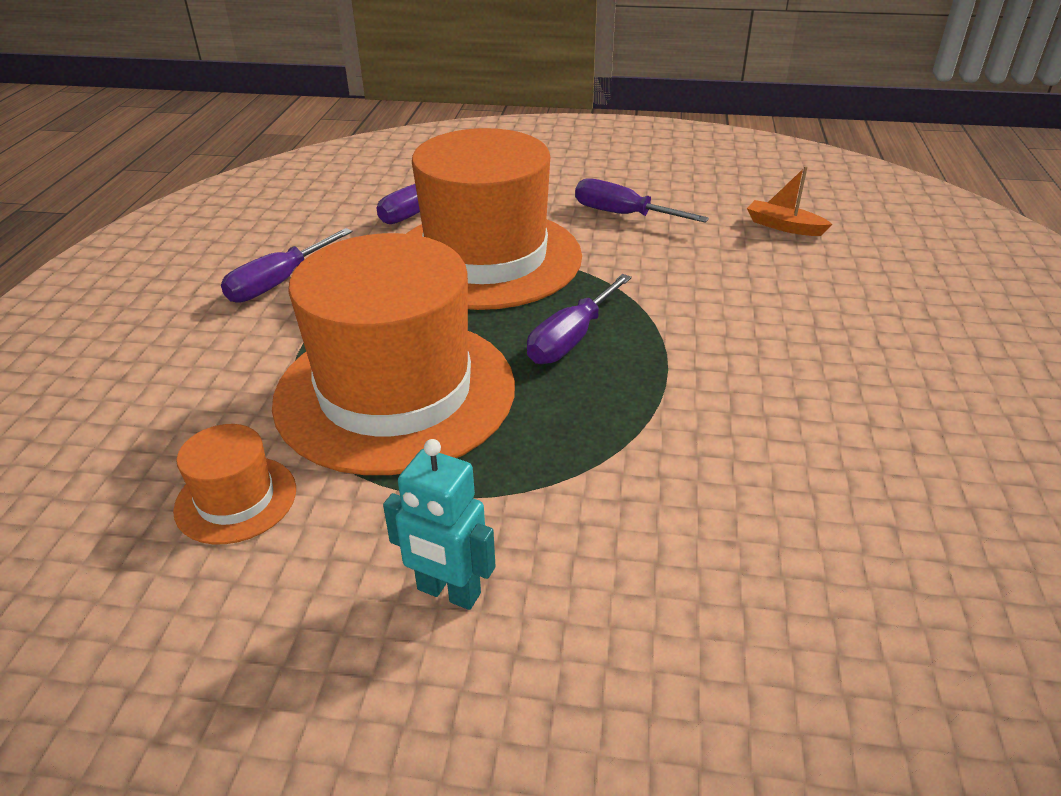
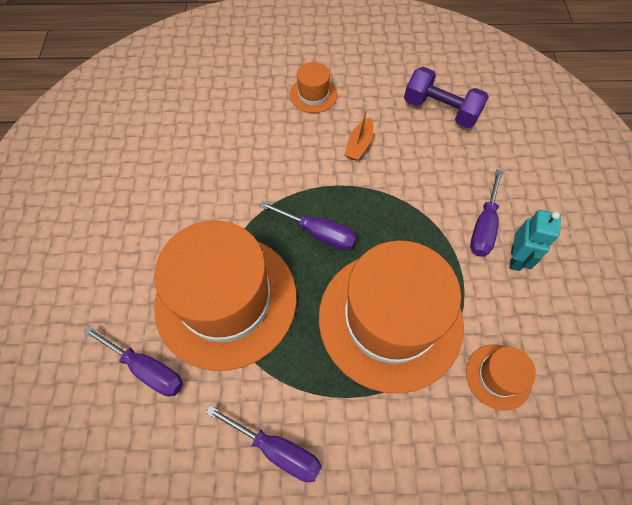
camera: 100 degrees left, 25 degrees up
(623, 214) = (156, 218): purple screwdriver -> purple screwdriver (483, 226)
(784, 226) = (173, 128): orange boat -> orange boat (359, 145)
(891, 553) = (440, 110): none -> purple dumbbell
(892, 361) = (313, 95): none -> orange hat

